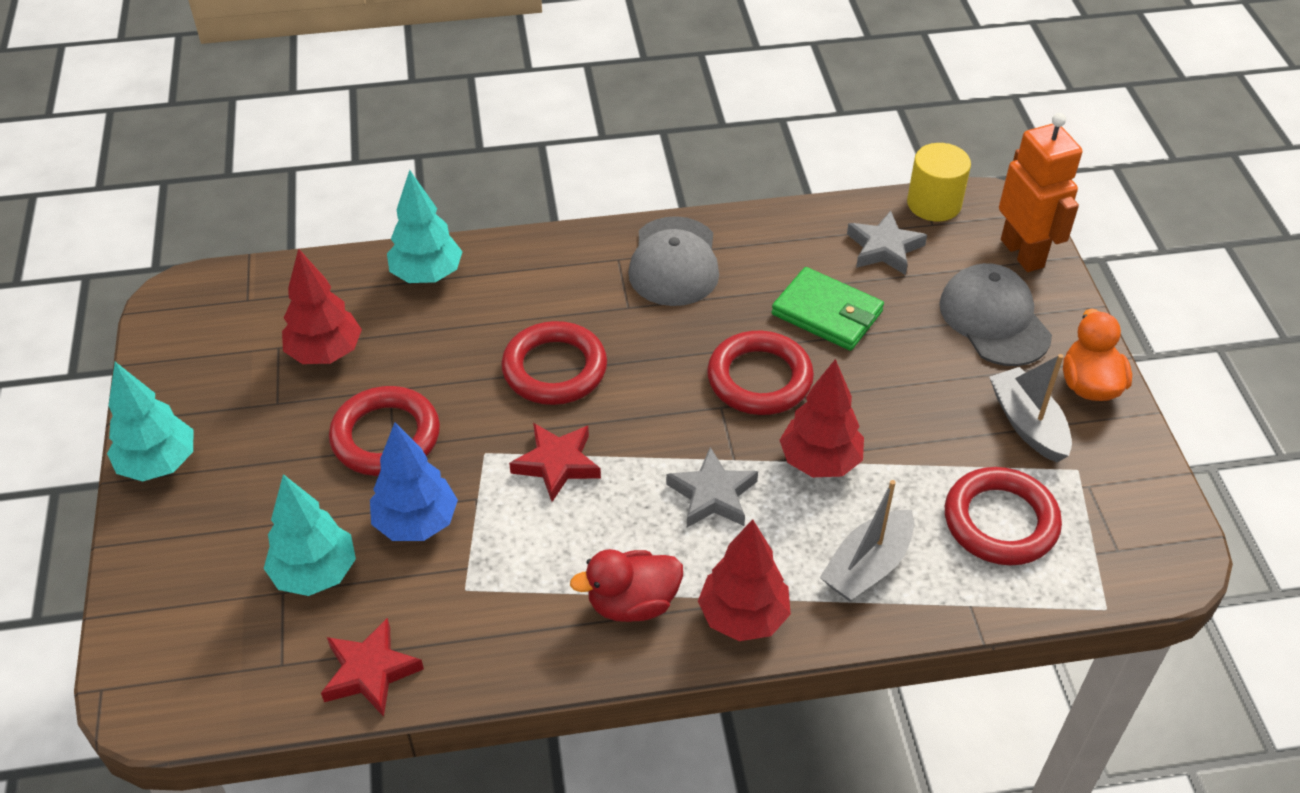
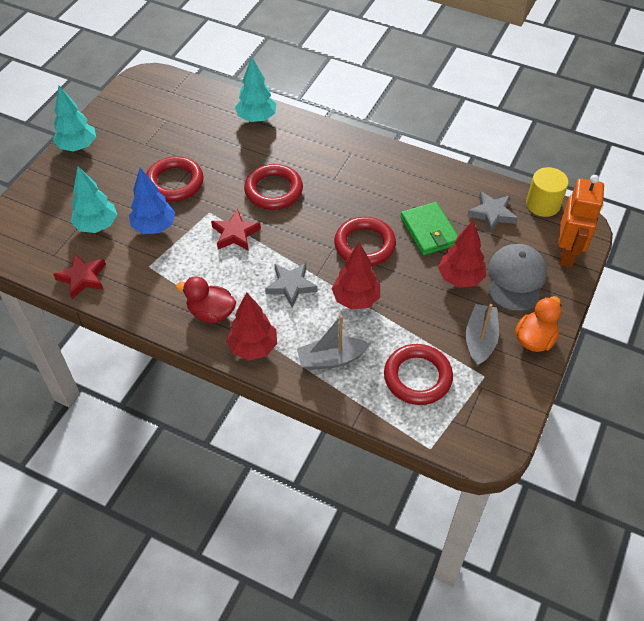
camera: 35 degrees right, 5 degrees up
(325, 353) = (182, 132): red tree -> red tree (460, 278)
(674, 262) = (376, 168): grey cap -> none

